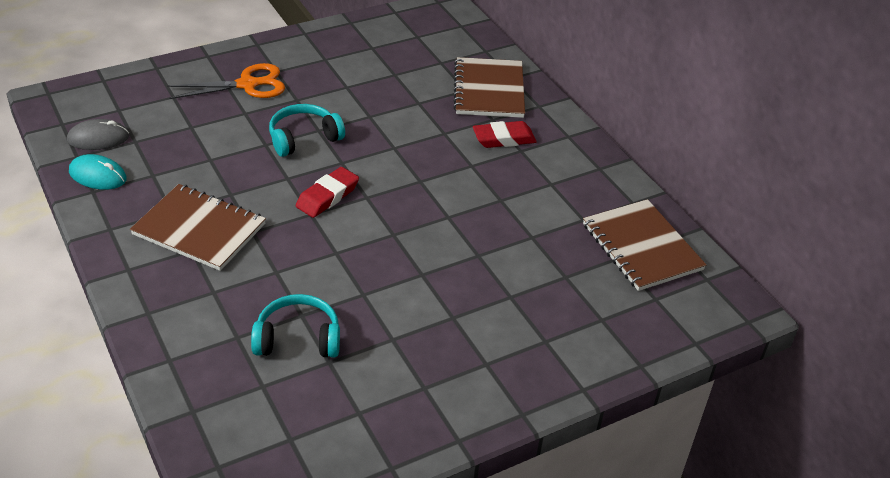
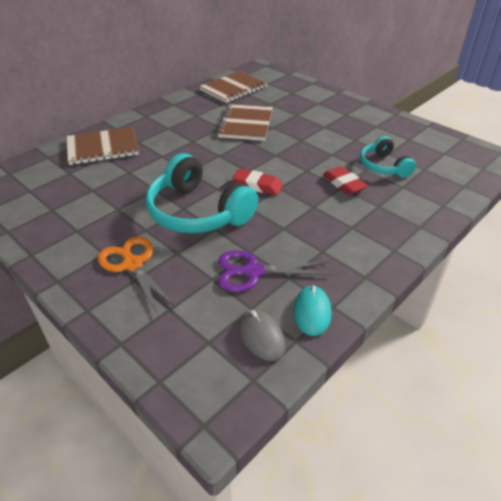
camera: 105 degrees left, 0 degrees up
(180, 153) = (252, 272): none -> purple scissors
(199, 229) = (330, 230): brown notebook -> brown notebook (246, 124)
(303, 138) = (197, 212): turquoise headphones -> turquoise headphones, size x1.74
(504, 139) = (159, 134): red eraser -> red eraser (344, 184)

